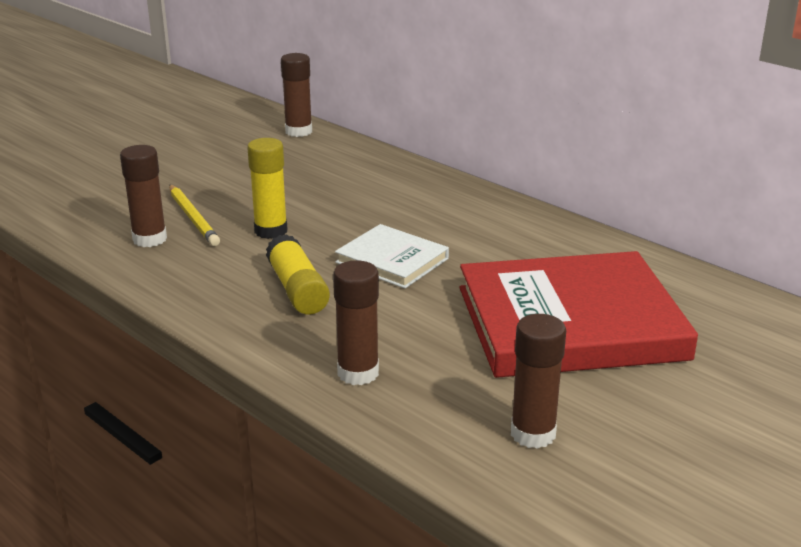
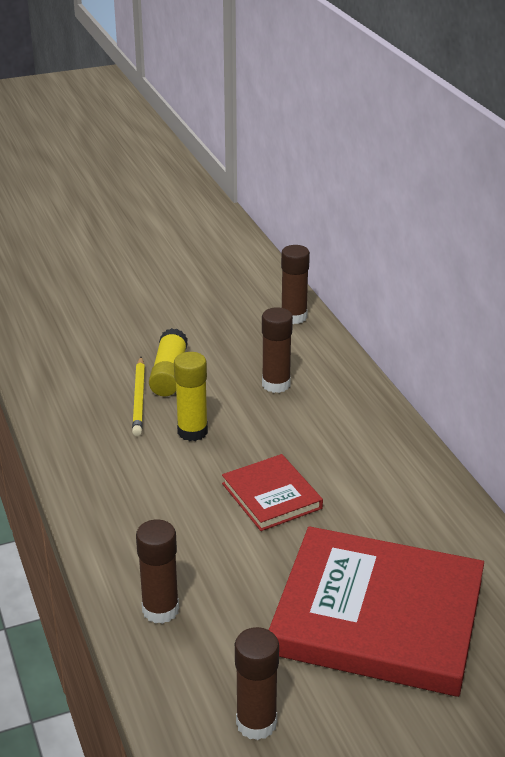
camera: 25 degrees right, 5 degrees up
(149, 239) = (91, 413): brown glue stick -> brown glue stick (276, 384)
(297, 290) = (171, 505): yellow glue stick -> yellow glue stick (169, 374)
(392, 260) = (271, 496): white book -> red book

